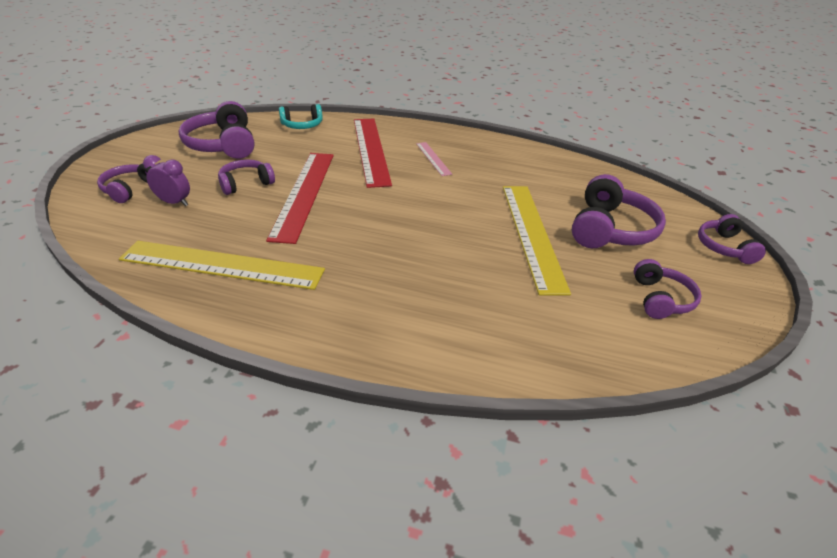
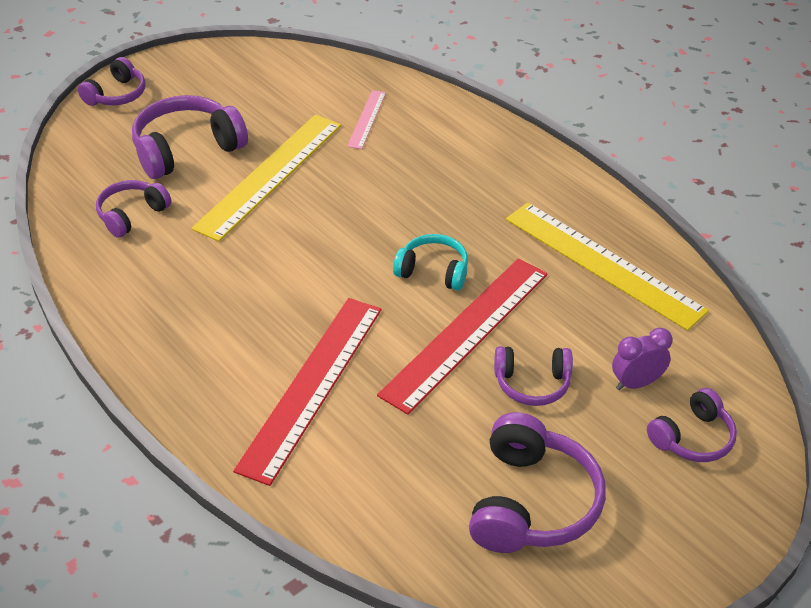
camera: 145 degrees left, 5 degrees up
(174, 202) = (636, 383): purple clock -> purple clock turned 105 degrees clockwise
(302, 125) = (370, 509): turquoise headphones -> turquoise headphones (433, 271)
(433, 158) = (243, 328): pink ruler -> pink ruler (367, 119)
(660, 299) = (248, 86): purple headphones -> purple headphones (131, 215)

